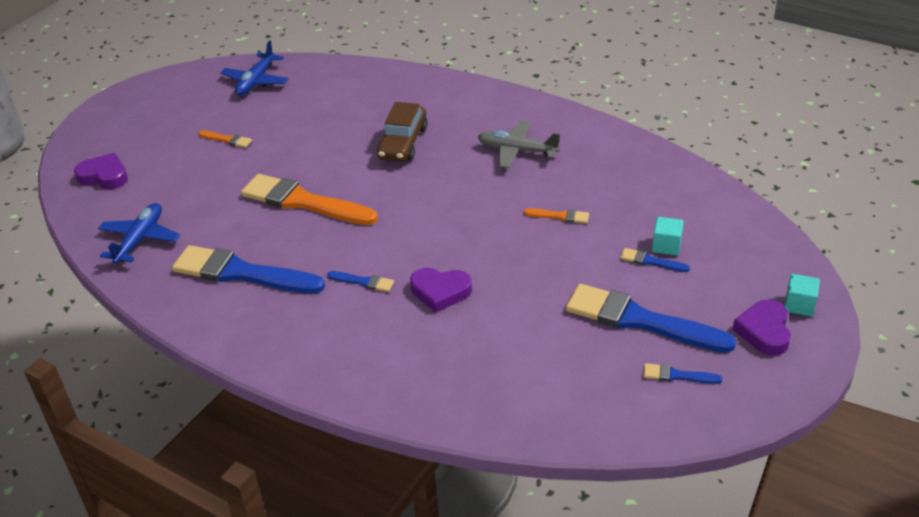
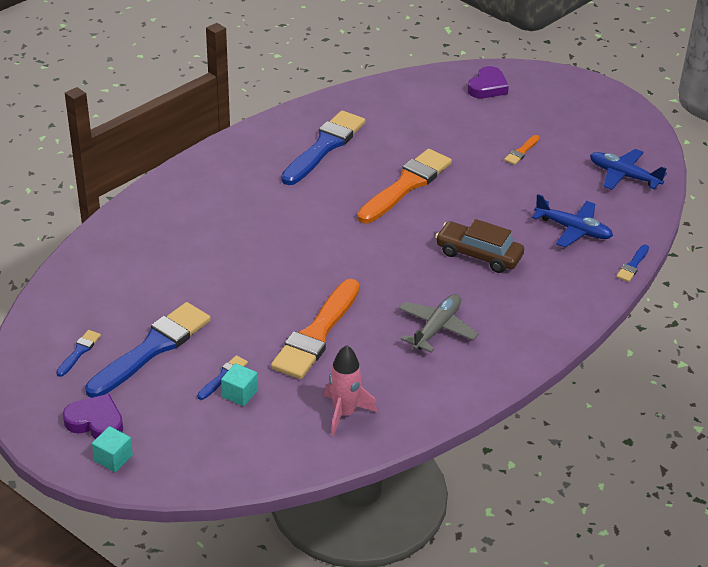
camera: 100 degrees right, 0 degrees up
(140, 239) = (391, 102): blue plane -> blue plane (573, 230)
(363, 282) = (283, 204): blue brush -> blue brush (633, 265)
(440, 292) = (249, 243): purple heart -> none
(559, 216) = (317, 333): orange brush -> orange brush, size x2.31
(652, 181) = (344, 413): none -> pink rocket

